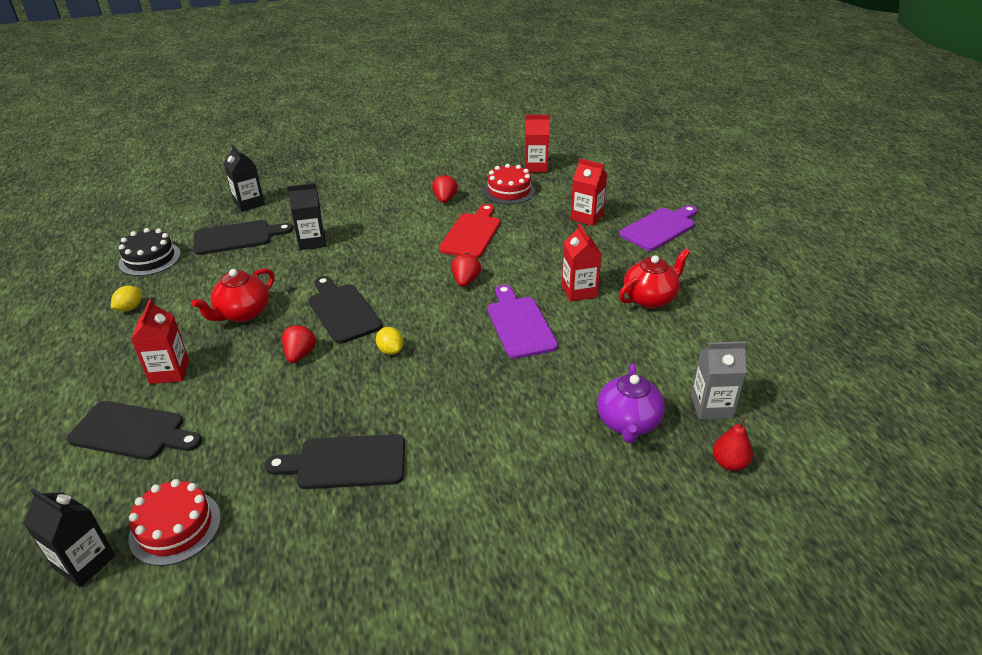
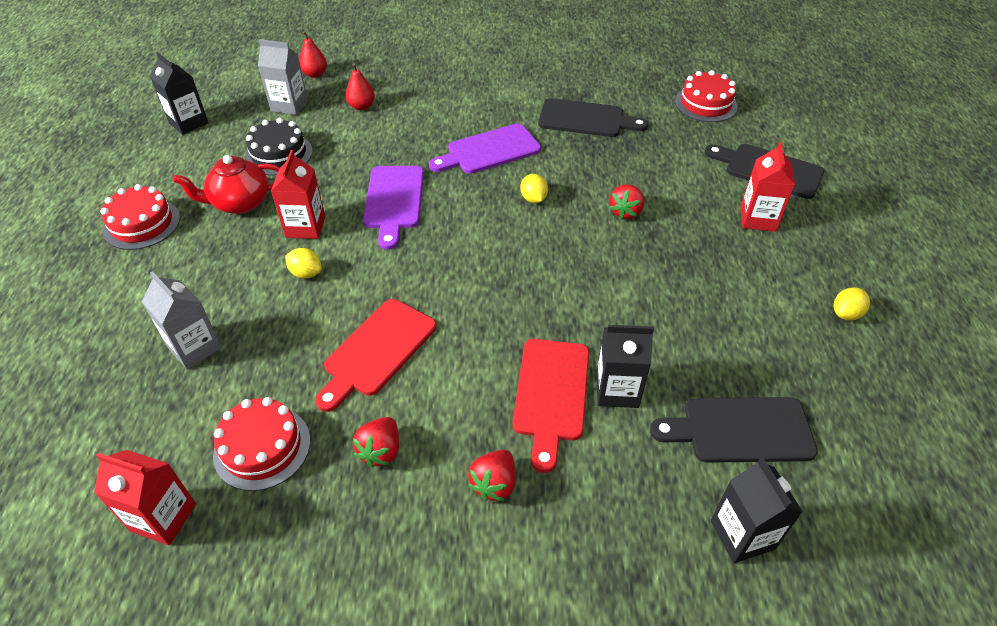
camera: 165 degrees left, 10 degrees up
(85, 562) = (760, 97): black carton -> black carton (188, 123)
(150, 259) = (866, 408): black cake -> black cake (279, 154)
(242, 313) = (698, 276): red teapot -> none
(342, 311) = (579, 255): black cutting board -> none
(353, 233) = (551, 394): none -> red cutting board
(466, 281) = (423, 268): red strawberry -> red strawberry (494, 484)
(551, 263) = (306, 273): none -> yellow lemon
(586, 217) = (194, 348): red carton -> grey carton
(628, 423) = (361, 106): purple teapot -> red pear
(659, 228) = (122, 301): purple cutting board -> purple cutting board (489, 151)
(708, 270) = (142, 224): none -> red cake

